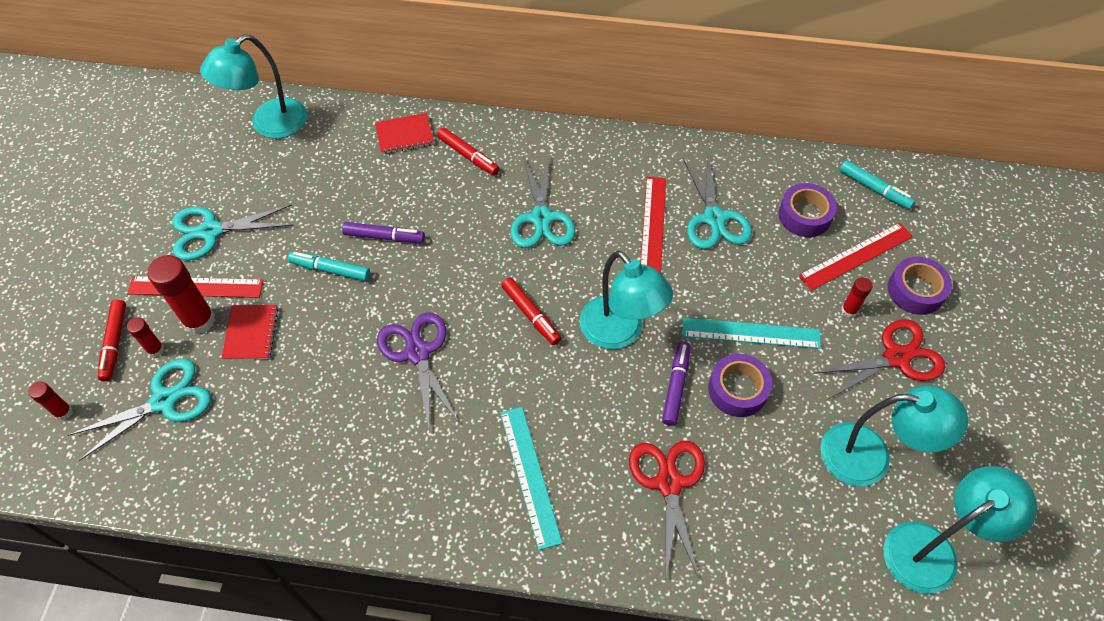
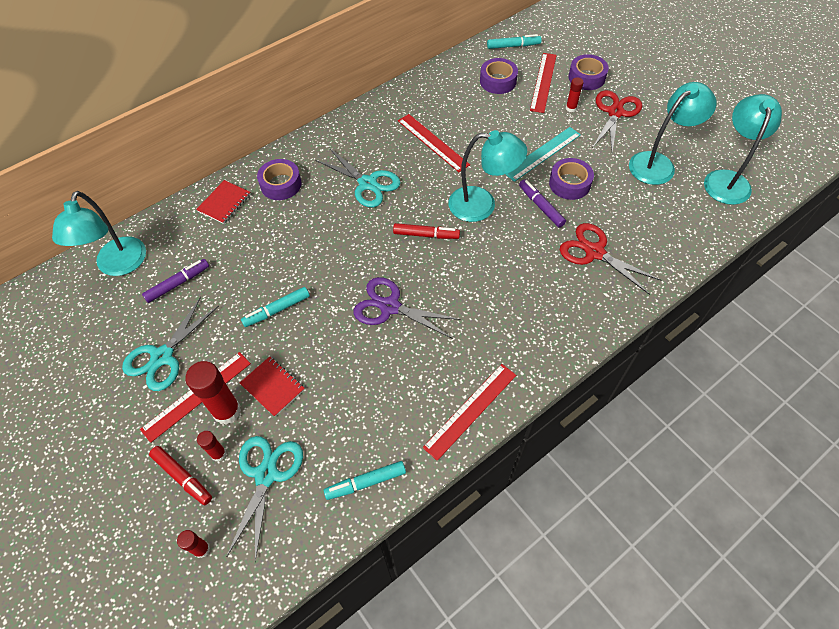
camera: 45 degrees left, 0 degrees up
(218, 484) = (366, 482): none -> turquoise marker
(365, 513) = (470, 410): none -> red ruler
(384, 237) = (287, 266): purple marker -> purple marker (178, 284)
(468, 156) = (281, 184): red marker -> purple tape
(530, 475) = (528, 310): turquoise ruler -> none
(714, 218) = (457, 115): turquoise scissors -> none

